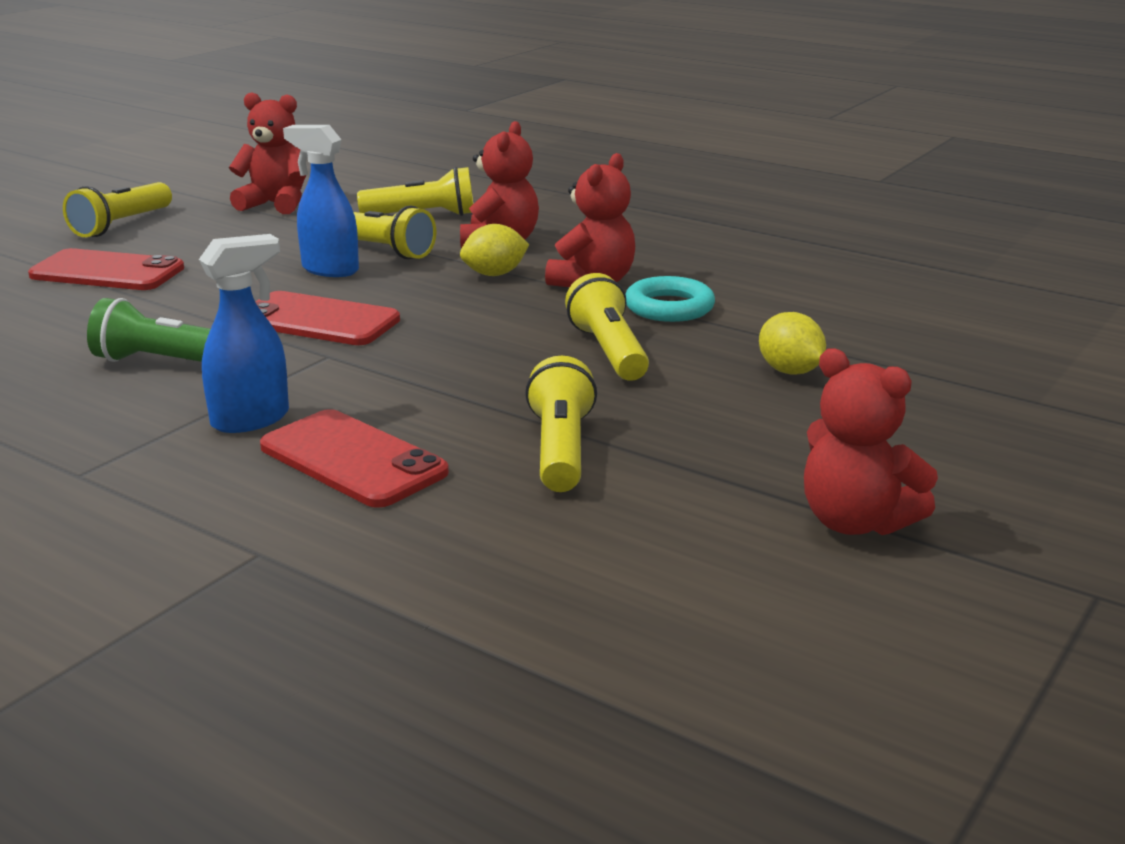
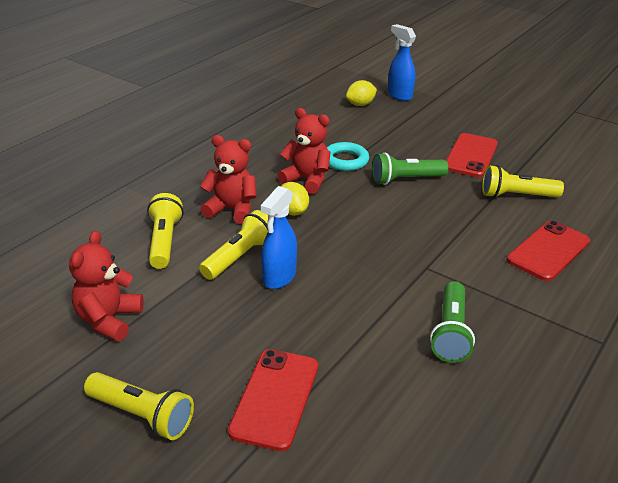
camera: 90 degrees left, 10 degrees up
(251, 419) = (517, 287): blue spray bottle -> blue spray bottle (399, 95)
(318, 320) = (373, 275): red phone -> red phone (471, 156)
(608, 351) = (405, 180): yellow flashlight -> green flashlight
(789, 371) = (420, 138): yellow lemon -> yellow lemon (360, 104)
(855, 522) = (548, 140): red teddy bear -> none

